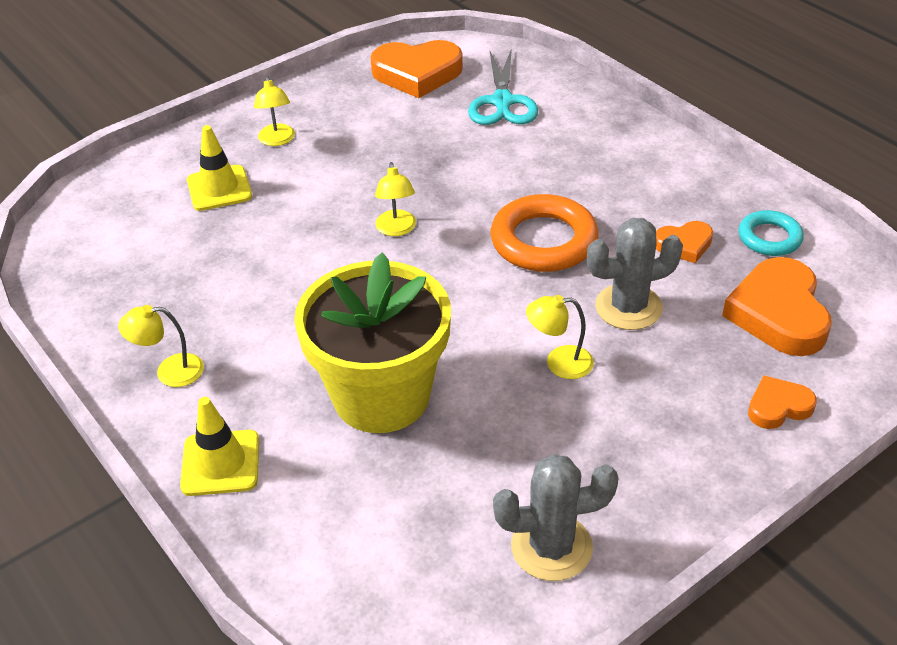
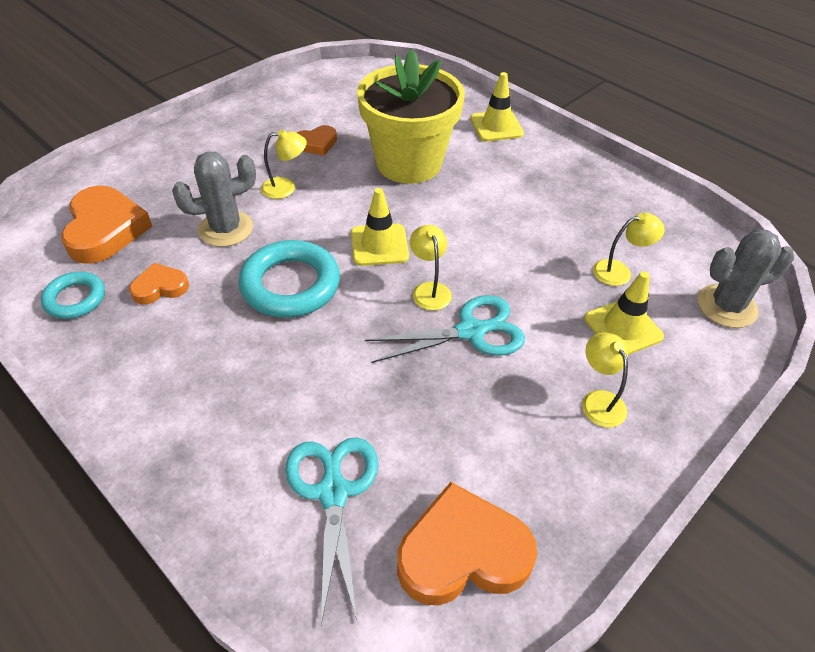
camera: 170 degrees right, 5 degrees up
(169, 371) = (560, 170): yellow lamp -> yellow lamp (619, 271)
(366, 192) = (471, 331): none -> turquoise scissors
(442, 278) = (379, 245): none -> yellow traffic cone
(544, 241) = (290, 285): orange ring -> turquoise ring
(551, 547) = (298, 101): grey cactus -> grey cactus (726, 306)
(778, 407) = (139, 168): orange heart -> orange heart (316, 144)

